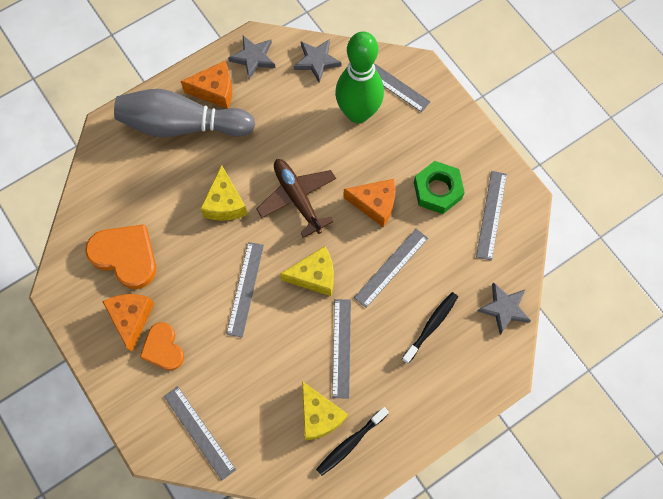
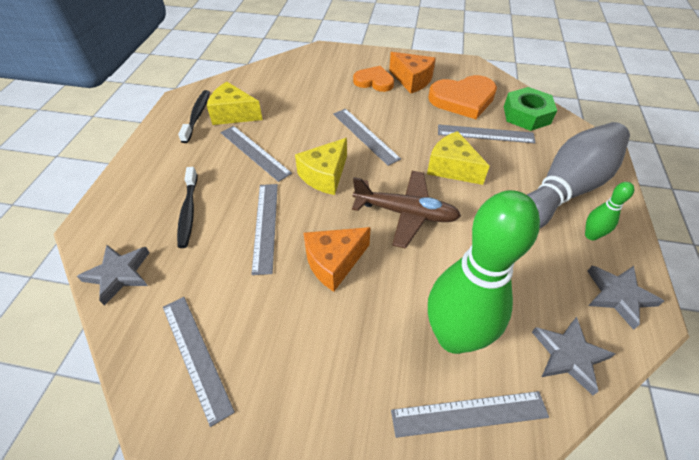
camera: 135 degrees right, 20 degrees down
(199, 432) = (303, 68): grey ruler -> grey ruler (485, 134)
(215, 91) = (591, 235): orange cheese -> green bowling pin
(437, 190) = (283, 329): green nut -> green nut (526, 115)

